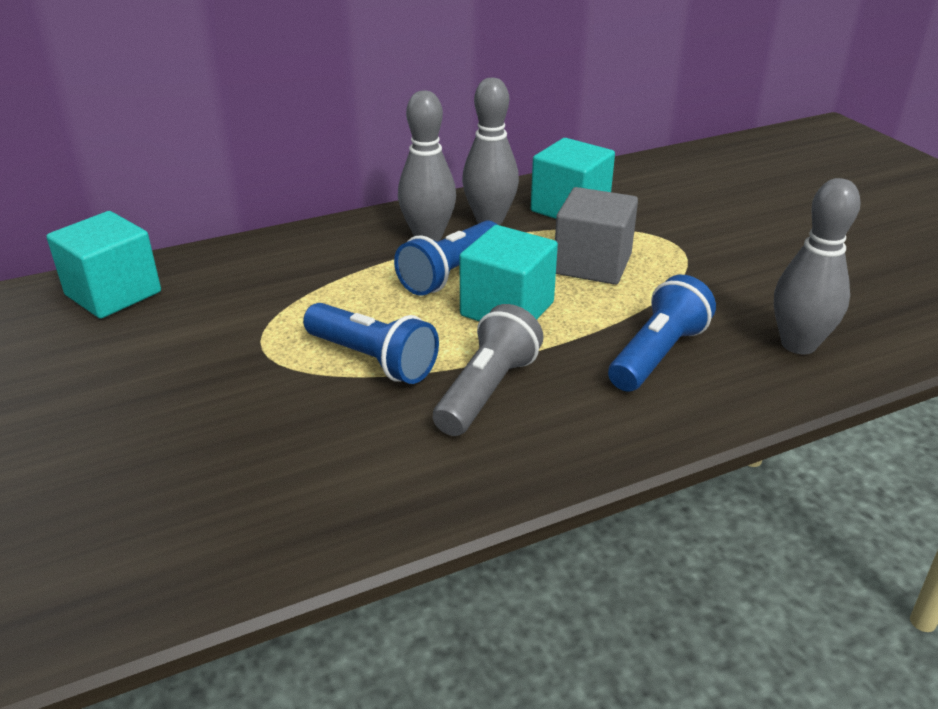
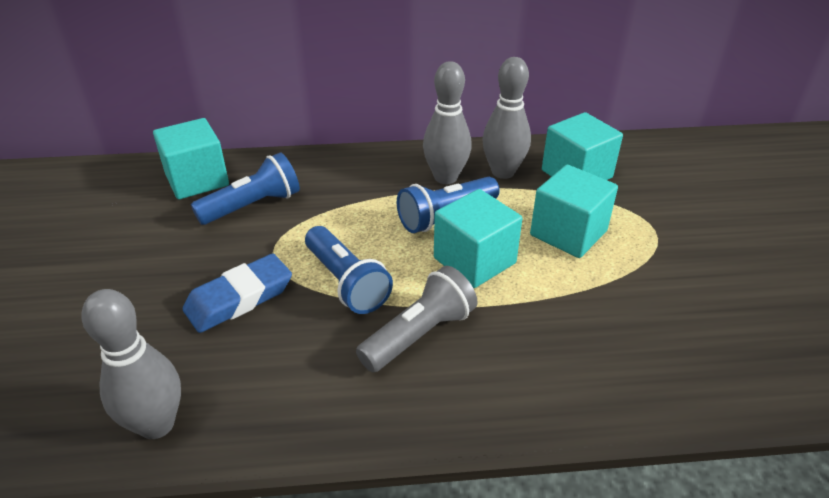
camera: 20 degrees right, 5 degrees up
(249, 404) = (239, 298): none -> blue eraser
(592, 264) = (568, 233): grey cube -> turquoise cube
(657, 355) = (580, 337): blue flashlight -> blue flashlight (253, 206)
(798, 344) = (718, 361): grey bowling pin -> grey bowling pin (157, 424)

